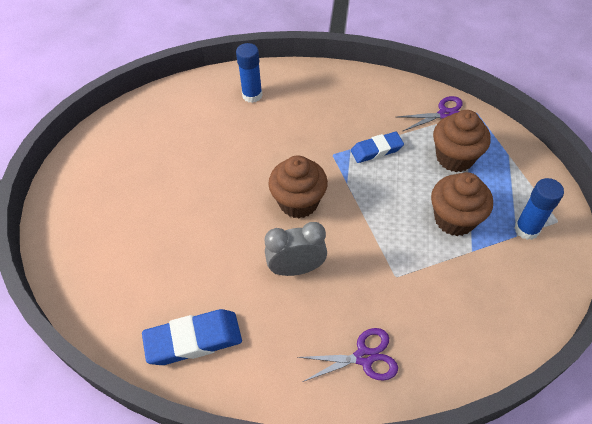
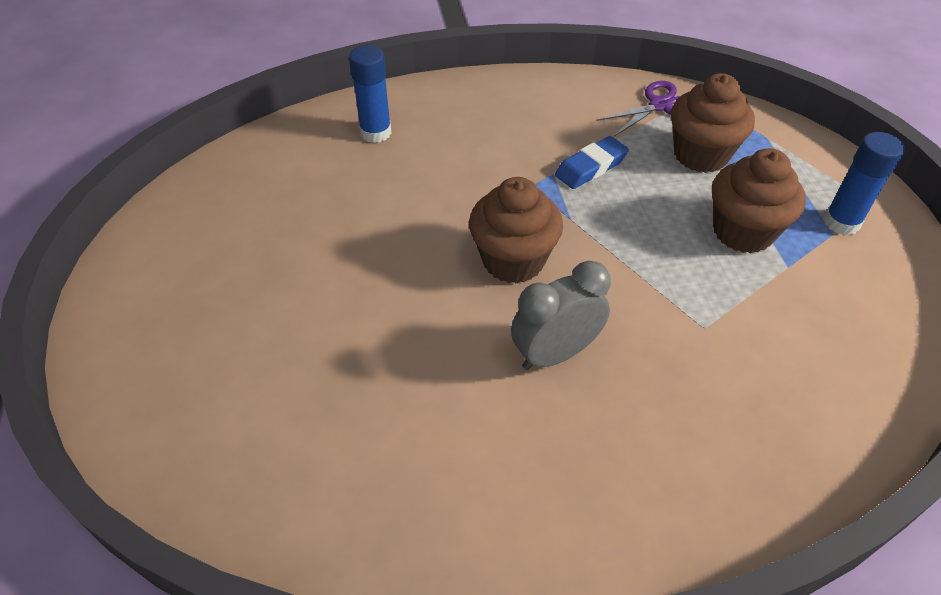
camera: 20 degrees left, 5 degrees down
(194, 340) = (441, 509): blue eraser -> none
(364, 357) = (719, 454): purple scissors -> none

